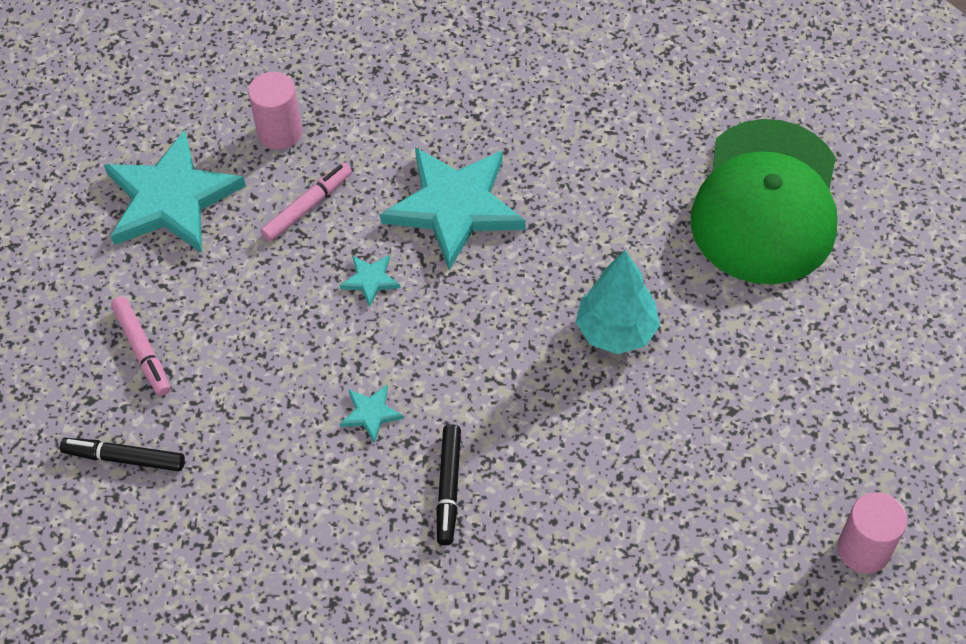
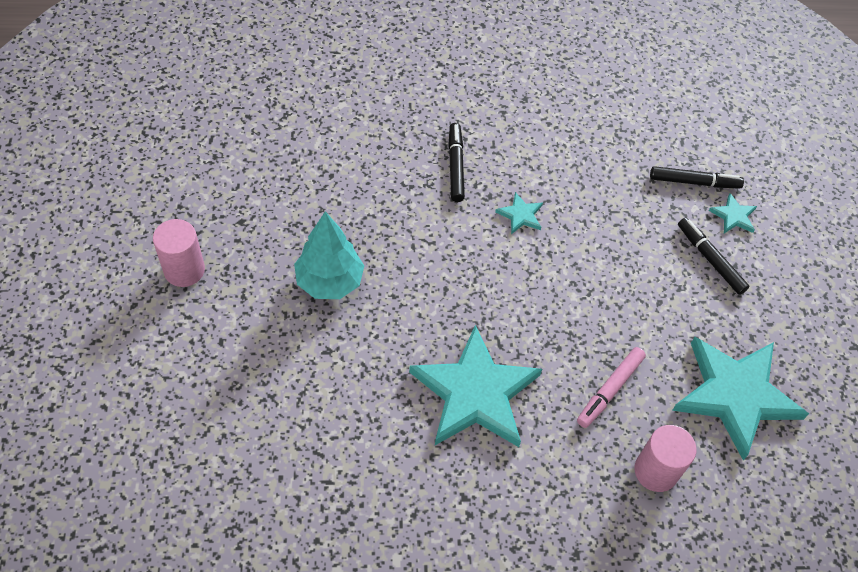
camera: 170 degrees right, 0 degrees up
(142, 350) = (710, 259): pink marker -> black marker
(370, 280) = (540, 321): turquoise star -> turquoise star (733, 216)
(766, 202) = (182, 405): green cap -> none
(863, 549) = (160, 132): pink cylinder -> pink cylinder (184, 270)

